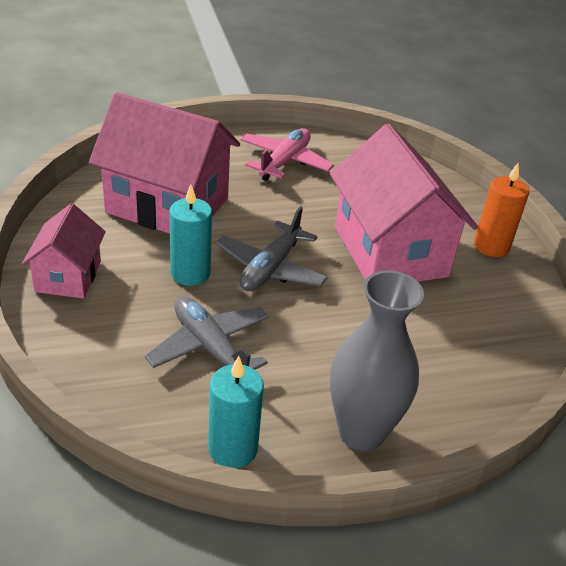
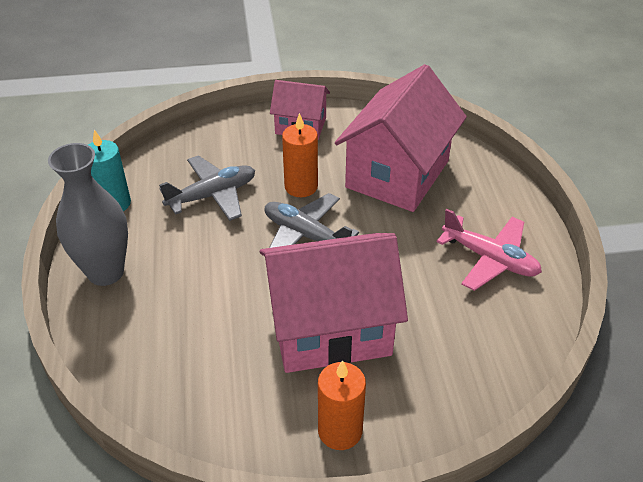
camera: 100 degrees right, 5 degrees up
(190, 273) = (301, 186): turquoise candle -> orange candle

